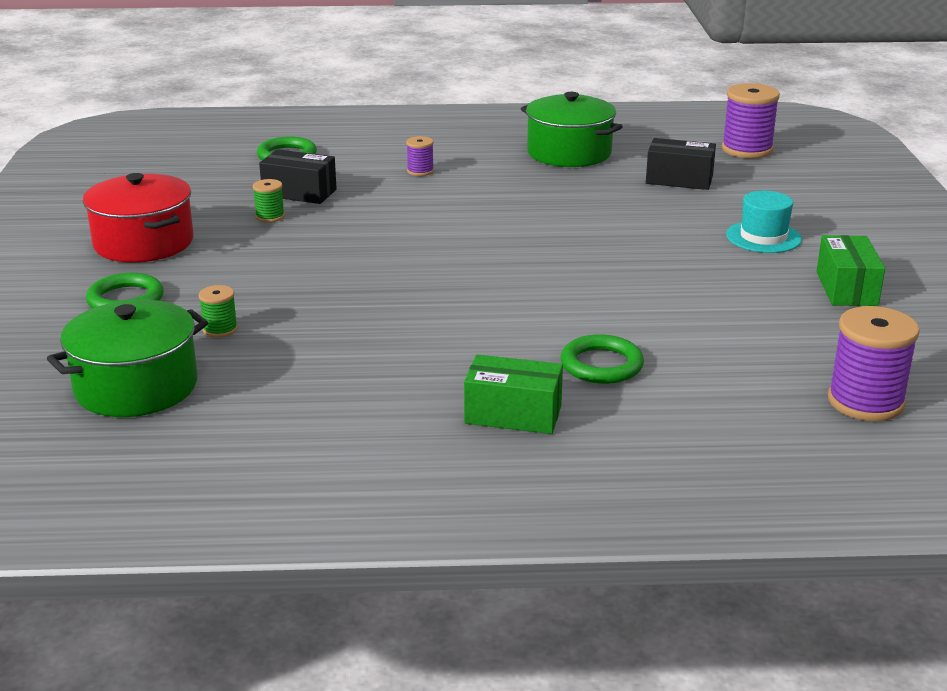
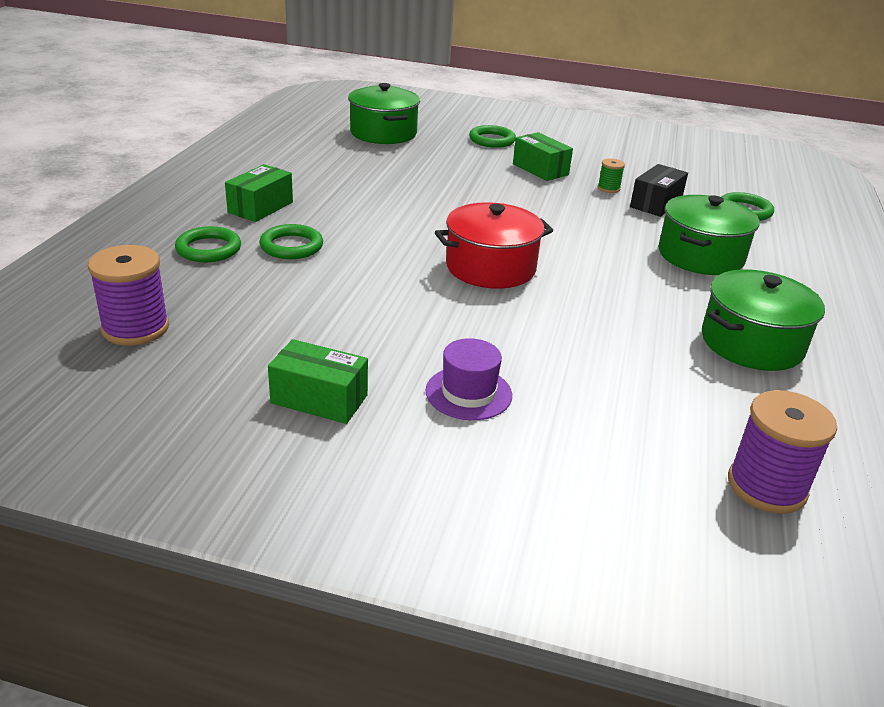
camera: 105 degrees right, 5 degrees up
(143, 243) = (575, 151): red pot -> red pot (490, 267)
(220, 329) = (435, 155): green spool -> none
(230, 257) = (540, 169): none -> green box
(420, 171) = (700, 256): purple spool -> green pot
(663, 415) = (208, 249): none -> green ring
(679, 180) = (655, 391): black box -> none
(763, 237) = (468, 393): turquoise hat -> purple hat

